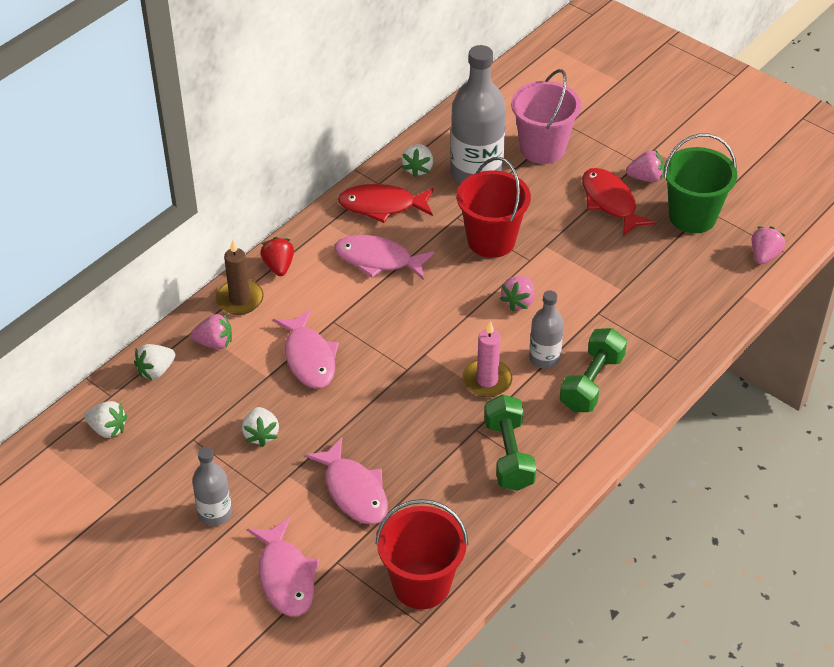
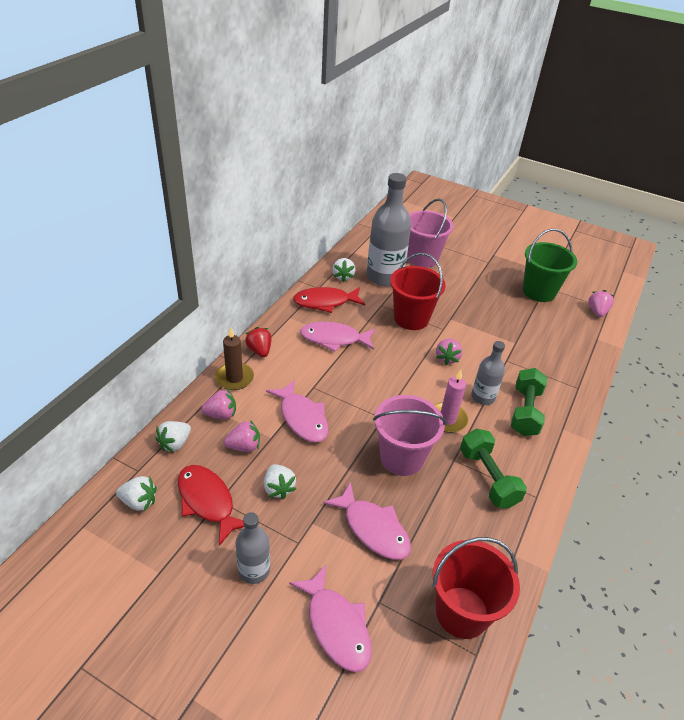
camera: 15 degrees left, 5 degrees down
(413, 419) = (402, 458): none -> pink bucket
(610, 202) = (481, 287): red fish -> red fish (207, 501)
(645, 178) = (497, 271): pink strawberry -> pink strawberry (244, 446)

